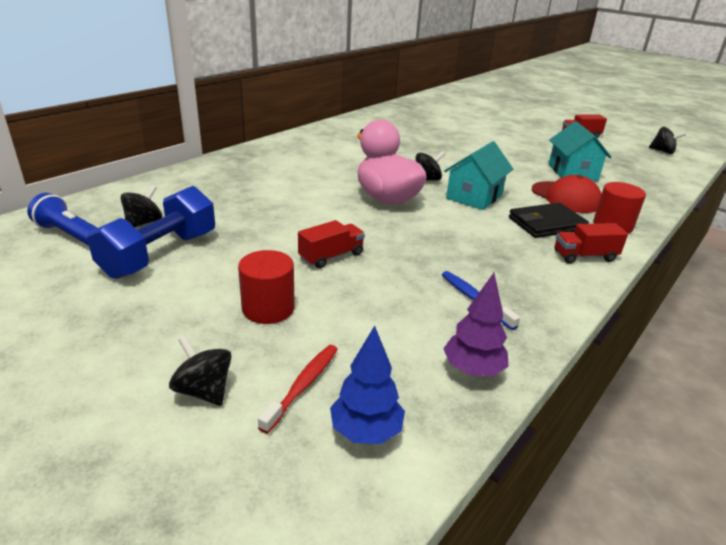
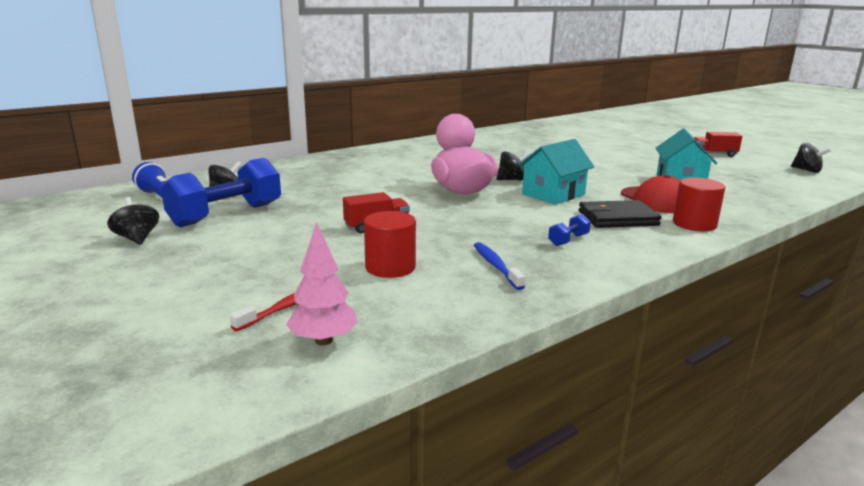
camera: 15 degrees right, 10 degrees down
(204, 390) = (204, 300): black spinning top -> black spinning top (137, 239)
(268, 308) = (294, 255): red cylinder -> red cylinder (390, 267)
(366, 431) = (324, 340): blue tree -> pink tree
(473, 370) = (456, 313): purple tree -> none
(520, 257) = (568, 240): none -> blue dumbbell
(584, 256) = (641, 245): red truck -> none

